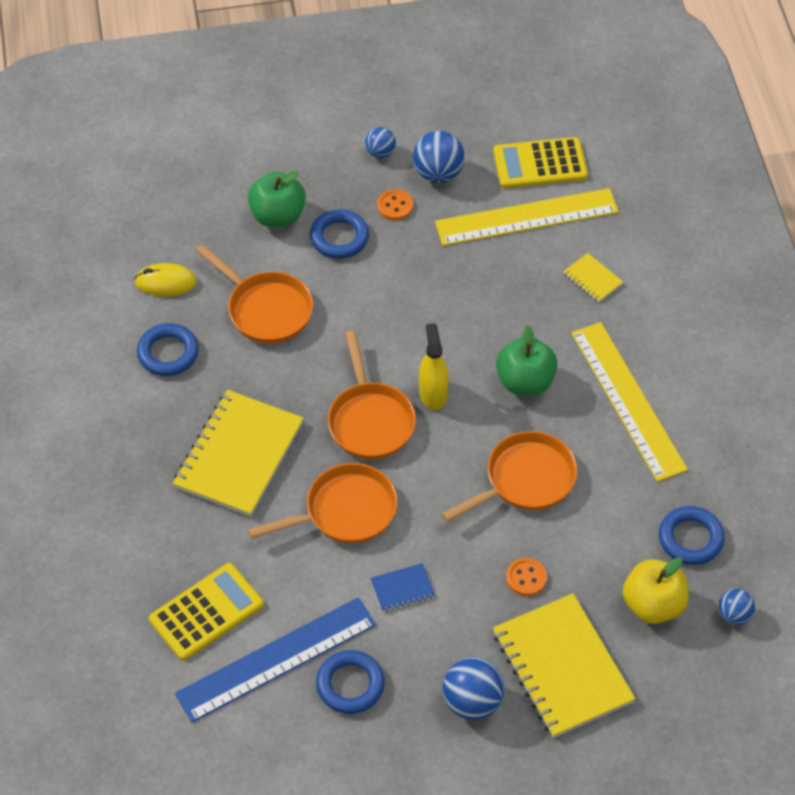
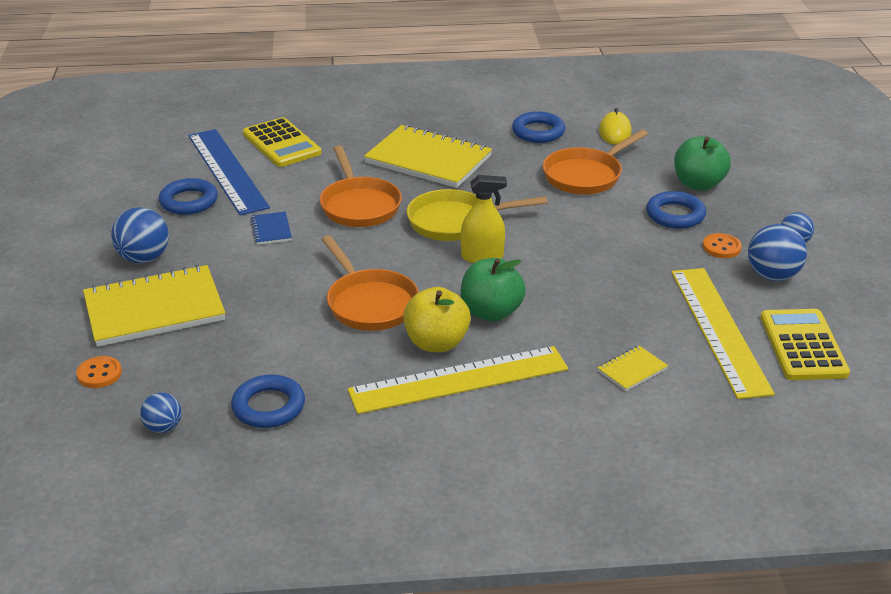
camera: 95 degrees right, 20 degrees down
(370, 420) = (455, 222): orange pan -> yellow pan
(526, 578) = (258, 296): orange button -> orange button (99, 374)
(653, 605) = (198, 372): yellow apple -> yellow apple (436, 343)

